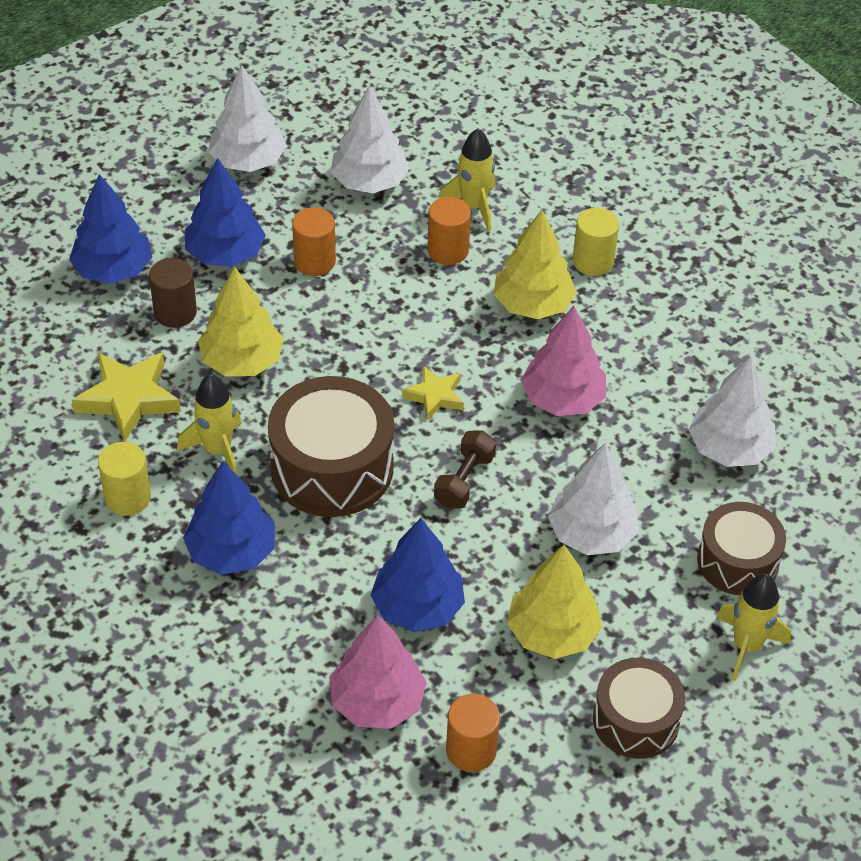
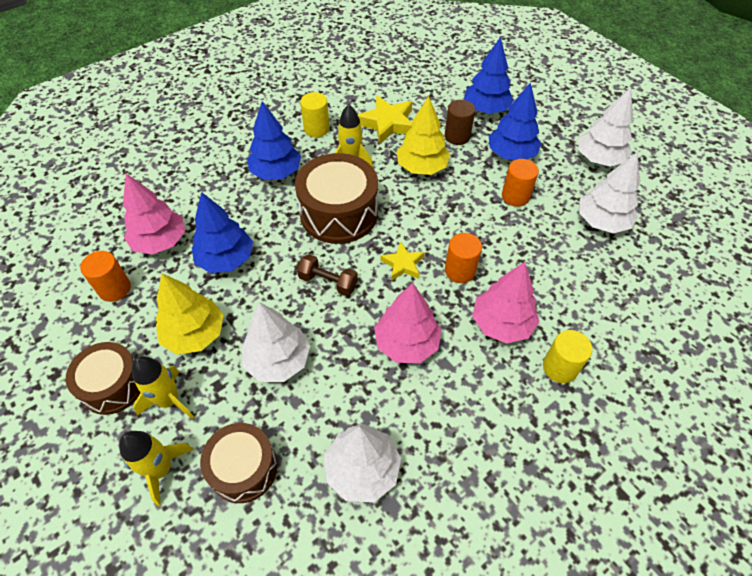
camera: 90 degrees right, 5 degrees up
(448, 250) = (545, 269): orange cylinder -> orange cylinder (460, 271)
(473, 206) = (597, 284): yellow rocket -> yellow rocket (169, 400)
(532, 304) = (502, 324): yellow tree -> pink tree

